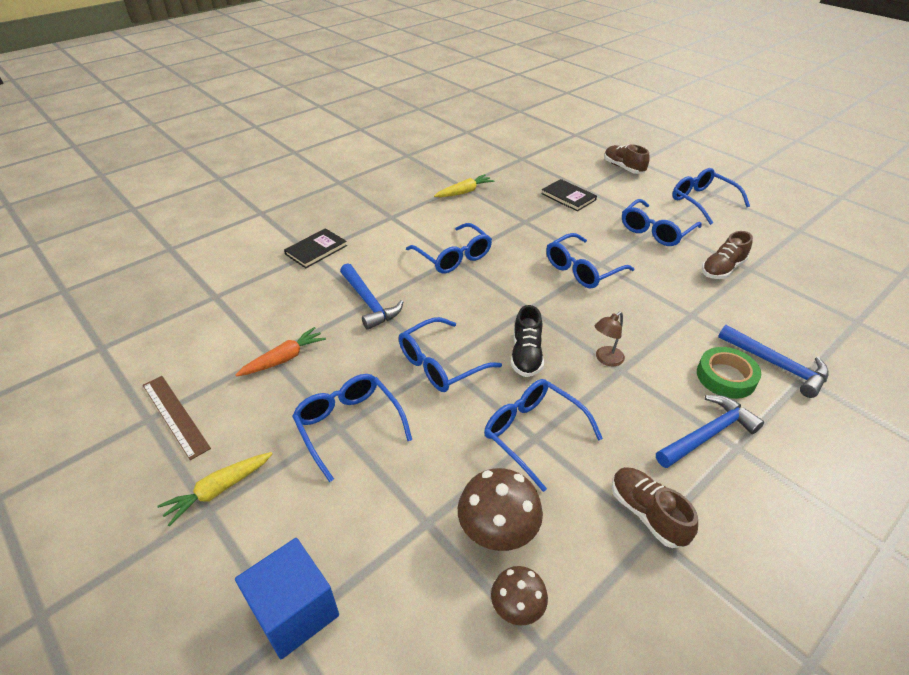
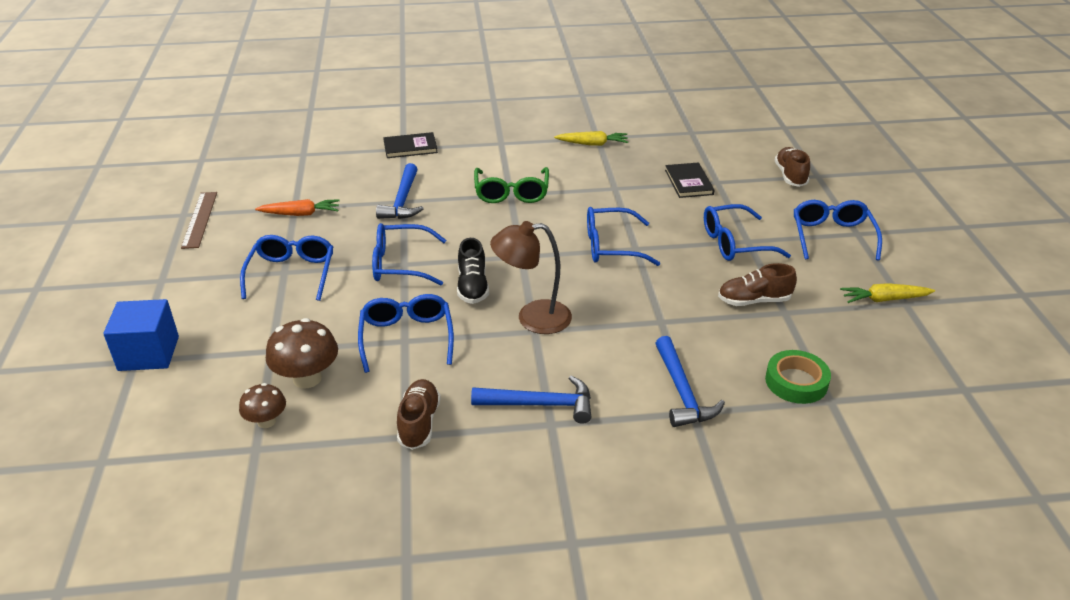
camera: 35 degrees right, 5 degrees down
(219, 490) = (178, 272): yellow carrot -> yellow carrot (884, 299)
(453, 257) = (511, 193): blue glasses -> green glasses
(526, 355) = (472, 287): black shoe -> black shoe turned 45 degrees counterclockwise
(605, 359) = (532, 318): brown lamp -> brown lamp, size x1.82
(726, 377) = (619, 377): green tape -> green tape (796, 382)

